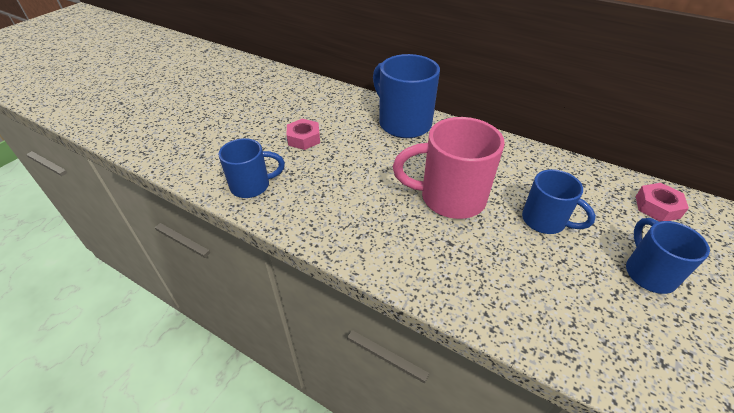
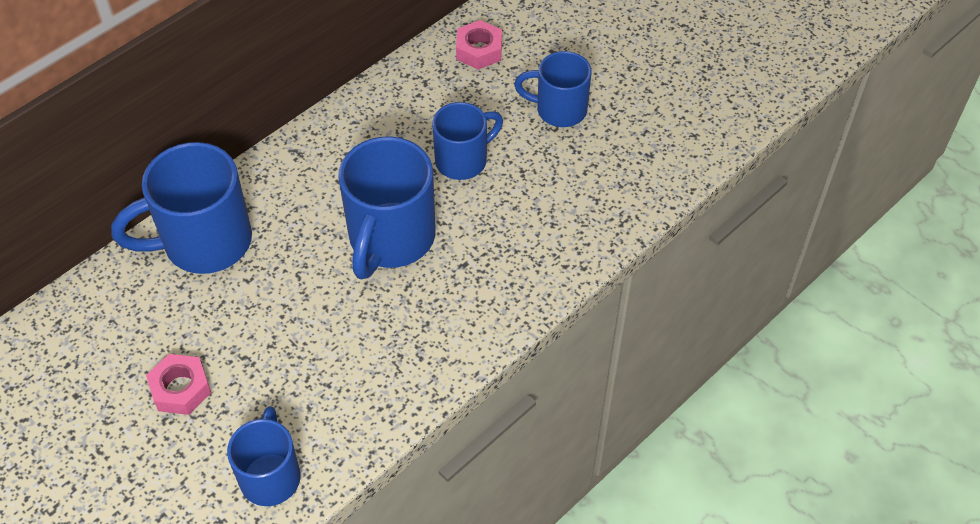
camera: 75 degrees left, 10 degrees up
(450, 198) = (390, 239): pink mug -> blue mug

